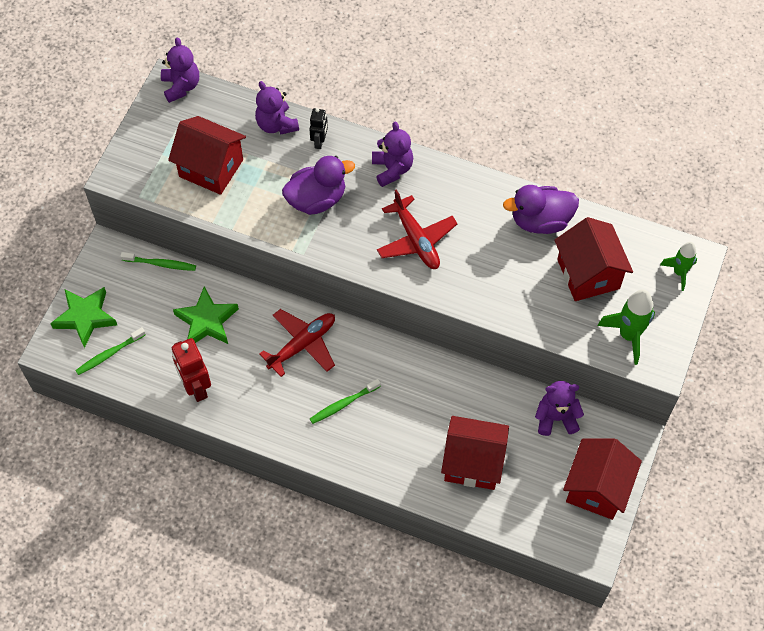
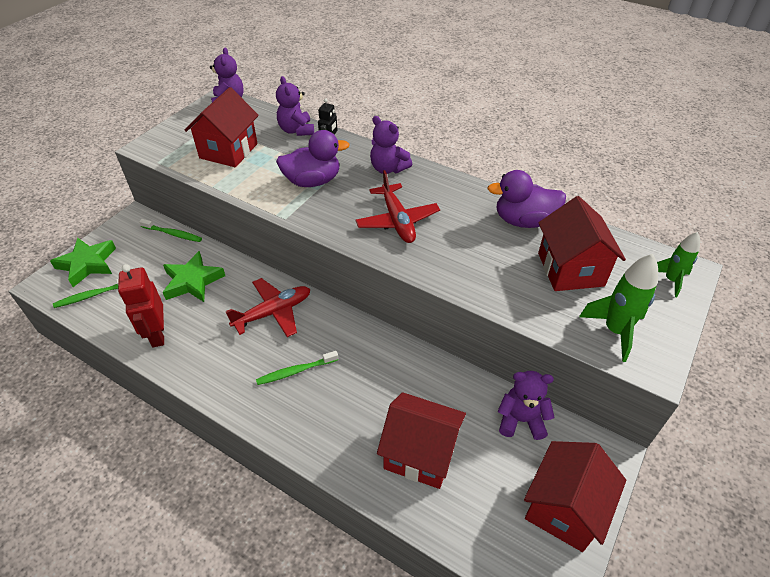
camera: 10 degrees right, 15 degrees down
(211, 168) = (228, 151): red house -> red house turned 75 degrees clockwise
(392, 169) = (388, 168): purple teddy bear -> purple teddy bear turned 135 degrees clockwise

